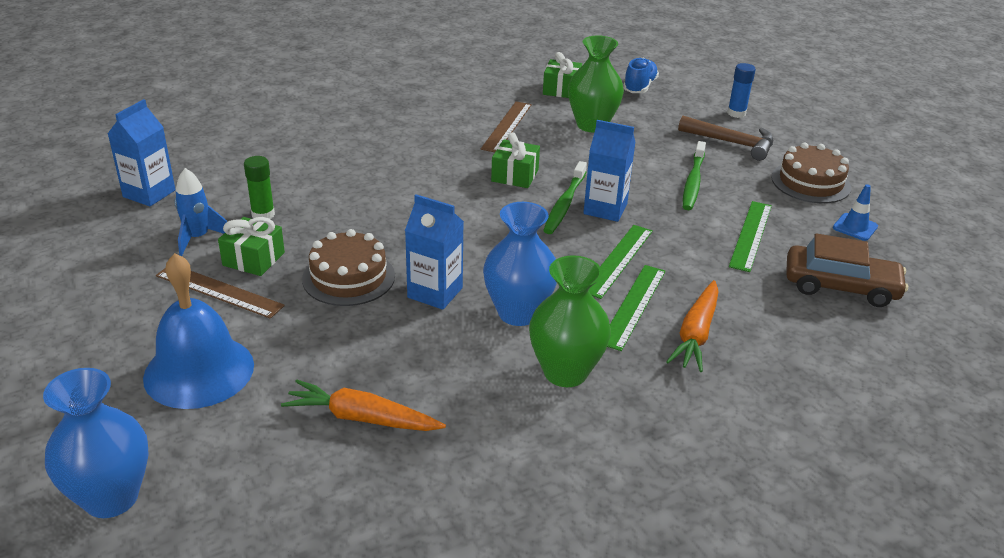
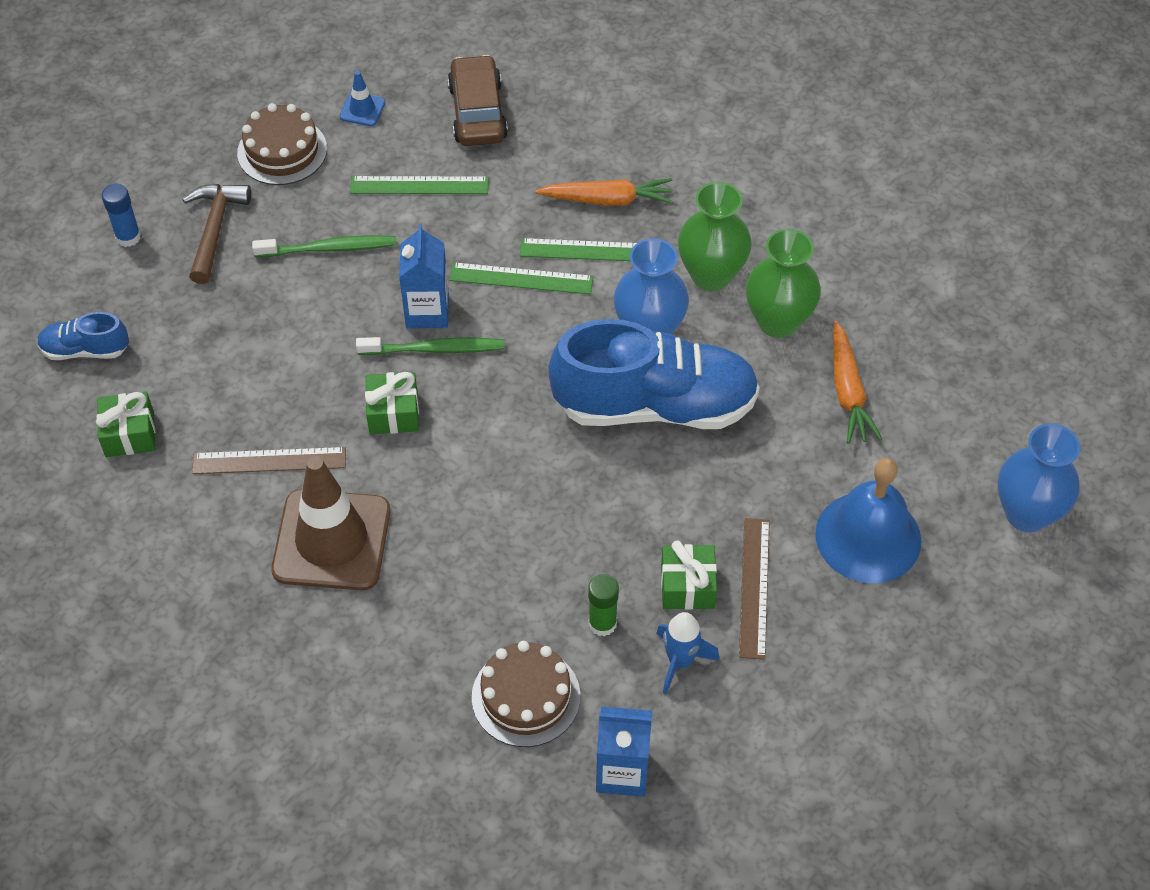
camera: 110 degrees left, 20 degrees up
(348, 277) = (670, 486): brown cake -> brown cake (526, 696)
(426, 134) = (331, 540): none -> brown traffic cone
(435, 293) = (655, 405): blue carton -> blue shoe
(592, 125) = (226, 373): green vase -> green vase (778, 321)

